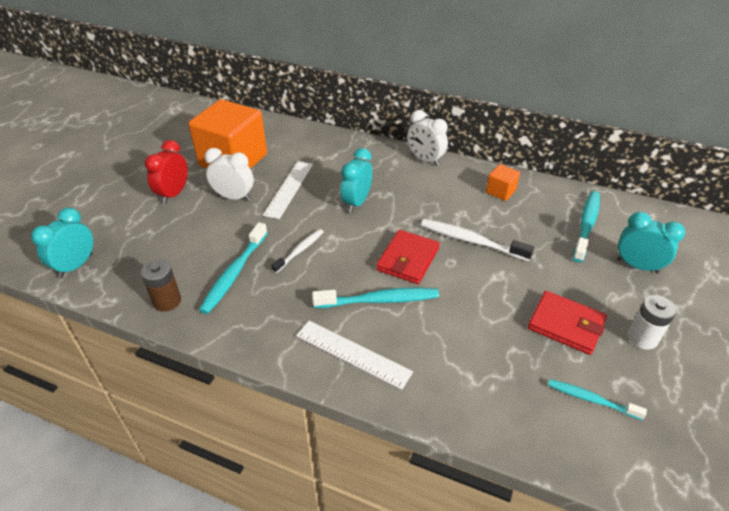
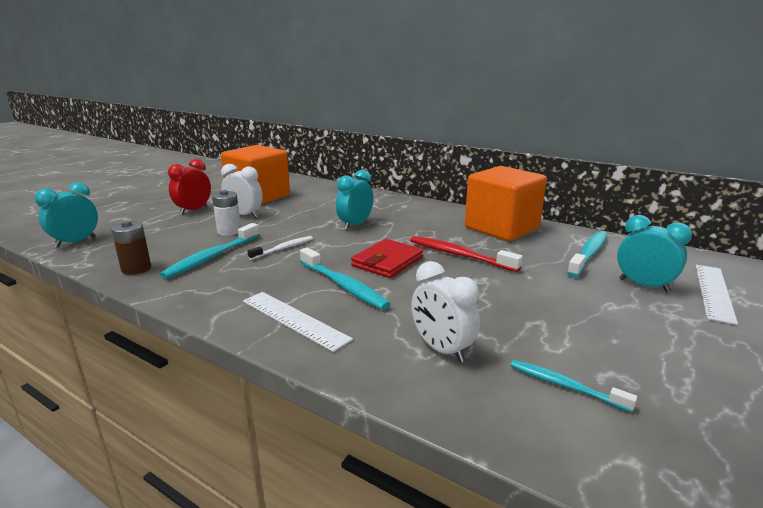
camera: 10 degrees right, 20 degrees down
(289, 189) = (297, 214): white ruler -> white ruler (714, 292)
(379, 300) = (343, 285): turquoise toothbrush -> turquoise toothbrush turned 45 degrees clockwise
(425, 160) = (433, 206): white clock -> white clock (442, 349)
(471, 241) = (459, 255): white toothbrush -> red toothbrush
(500, 191) = (501, 228): orange cube -> orange cube, size x2.33
(565, 325) = (547, 321): red wallet -> none
(642, 338) = (642, 340): white battery -> white battery (229, 231)

